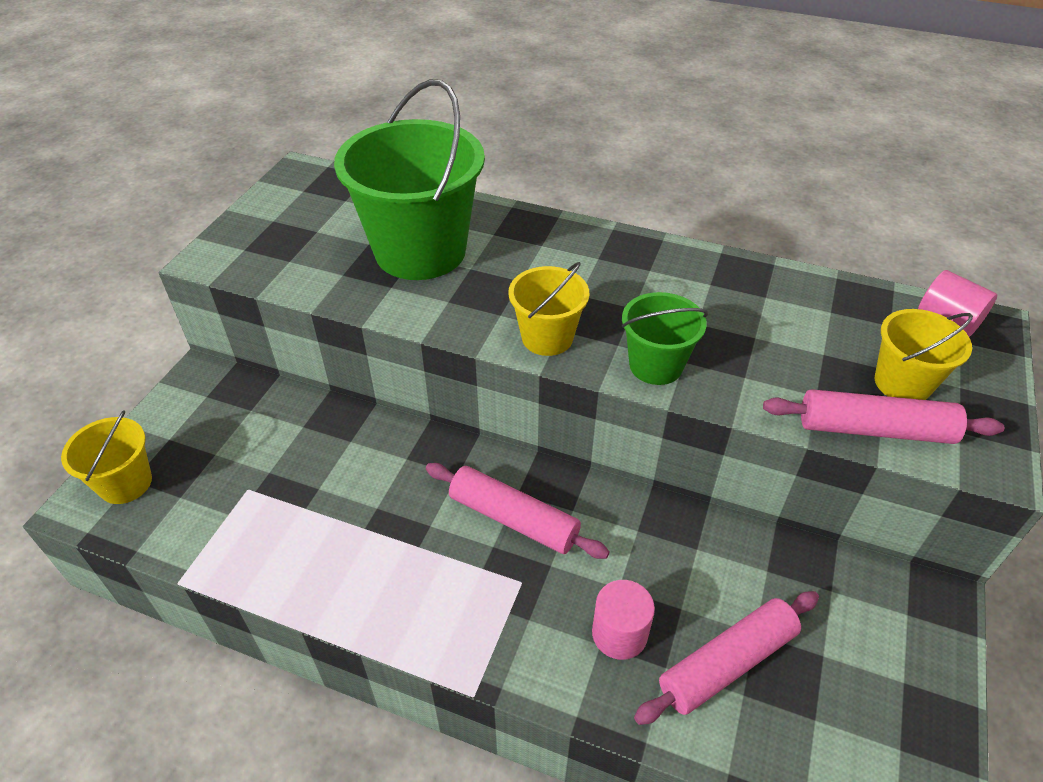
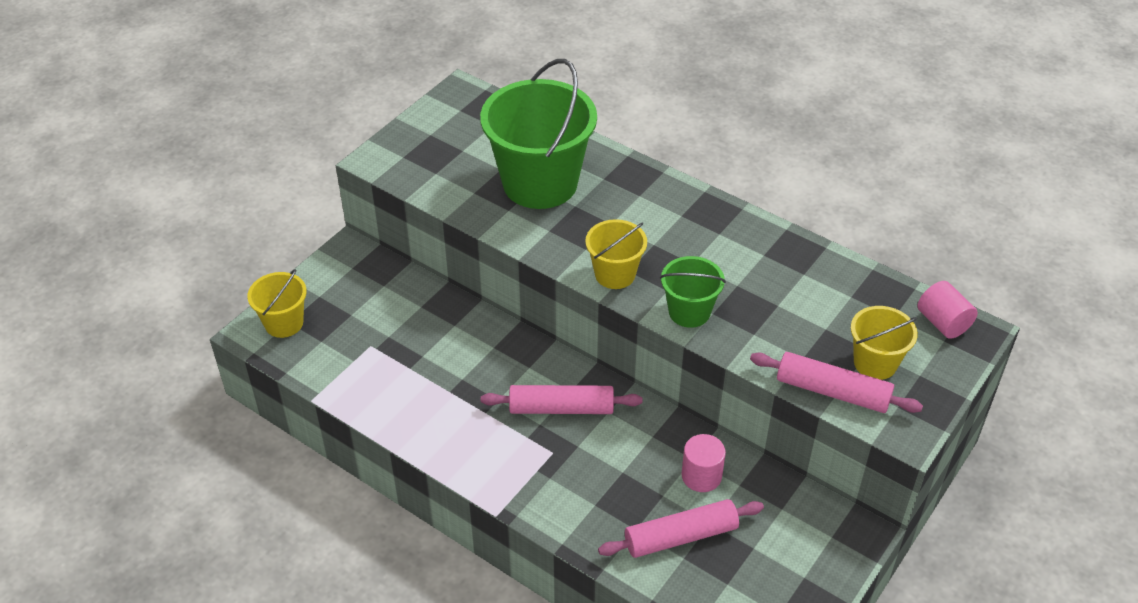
camera: 15 degrees right, 0 degrees up
(514, 519) = (561, 408): pink rolling pin -> pink rolling pin turned 45 degrees counterclockwise
(619, 633) = (611, 501): pink cylinder -> pink cylinder (701, 476)

